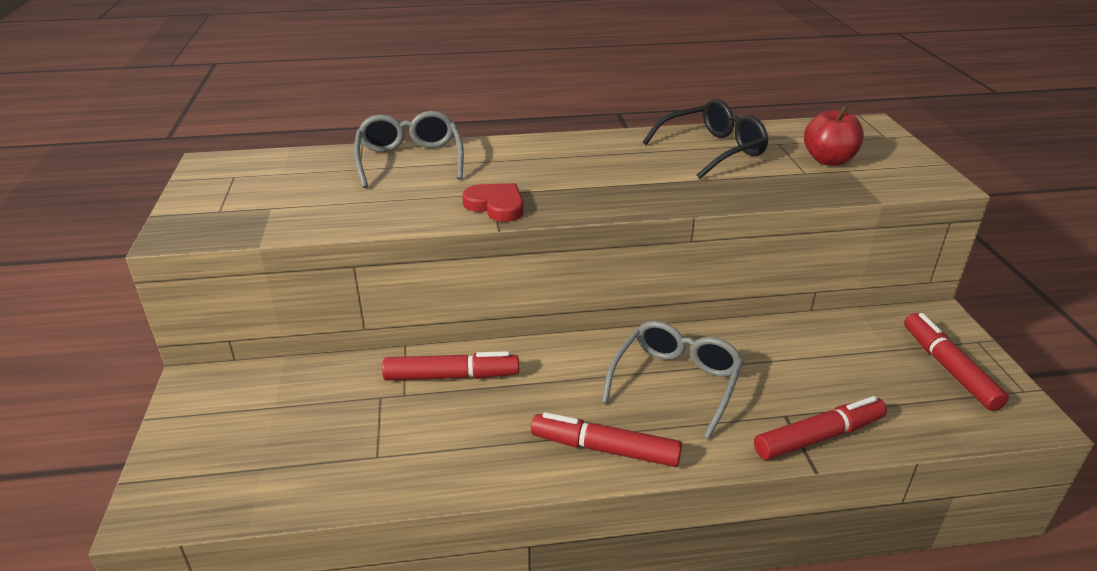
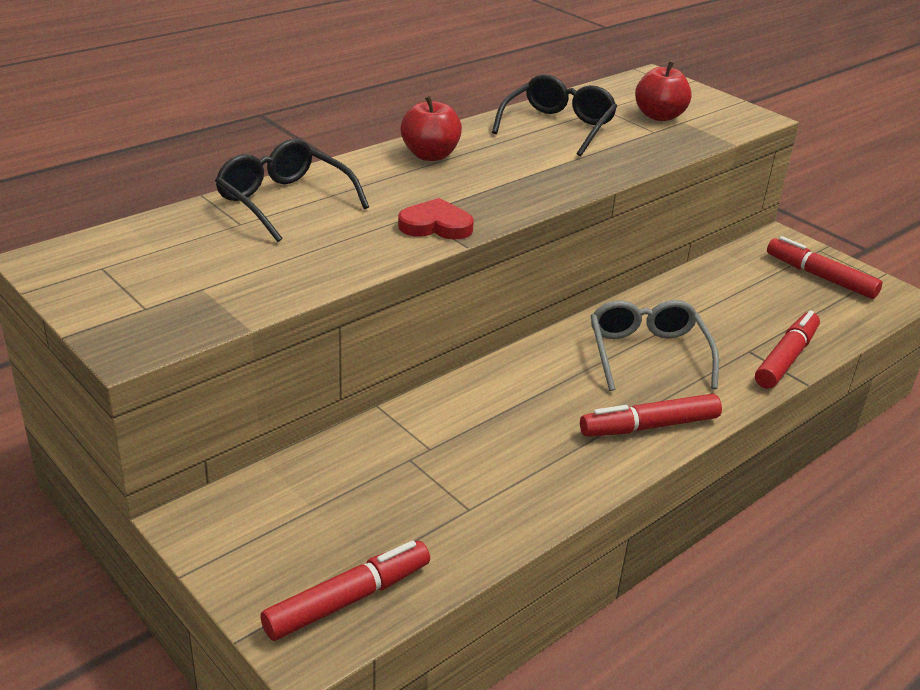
camera: 35 degrees left, 0 degrees up
(410, 160) = (284, 201): grey glasses -> black glasses
(452, 376) = (456, 416): red marker -> red marker (348, 599)
(567, 150) = (430, 155): none -> red apple

